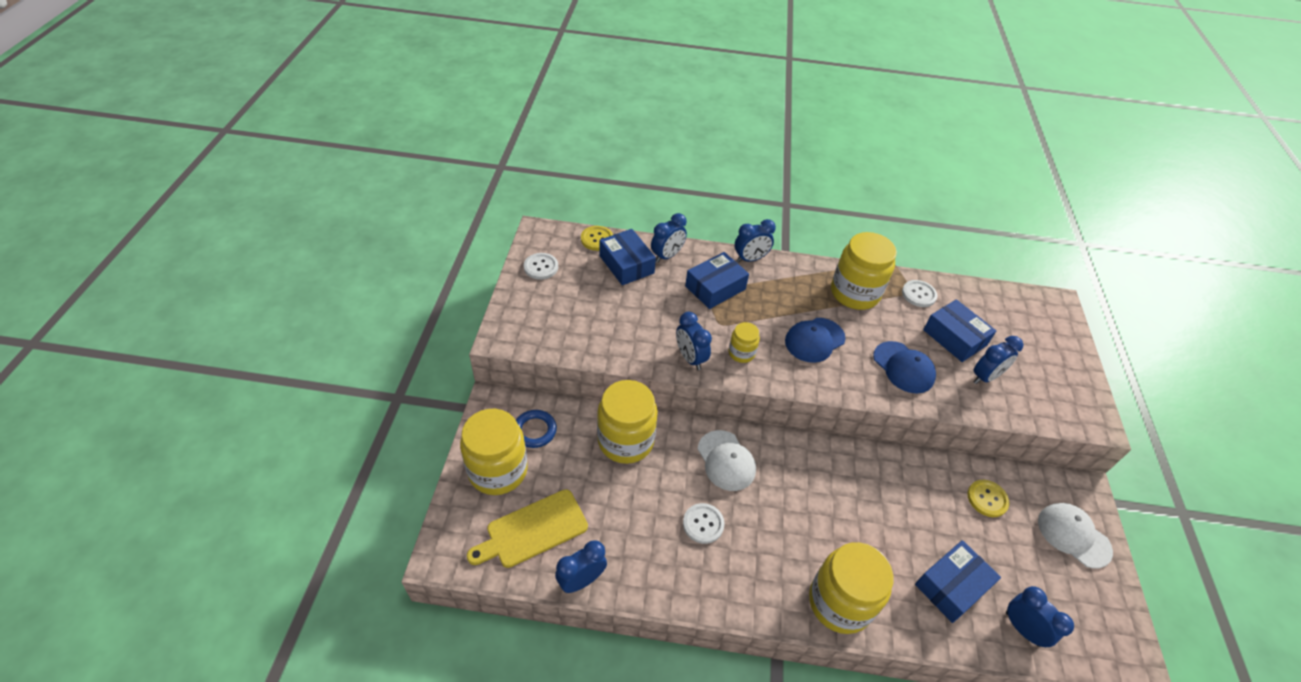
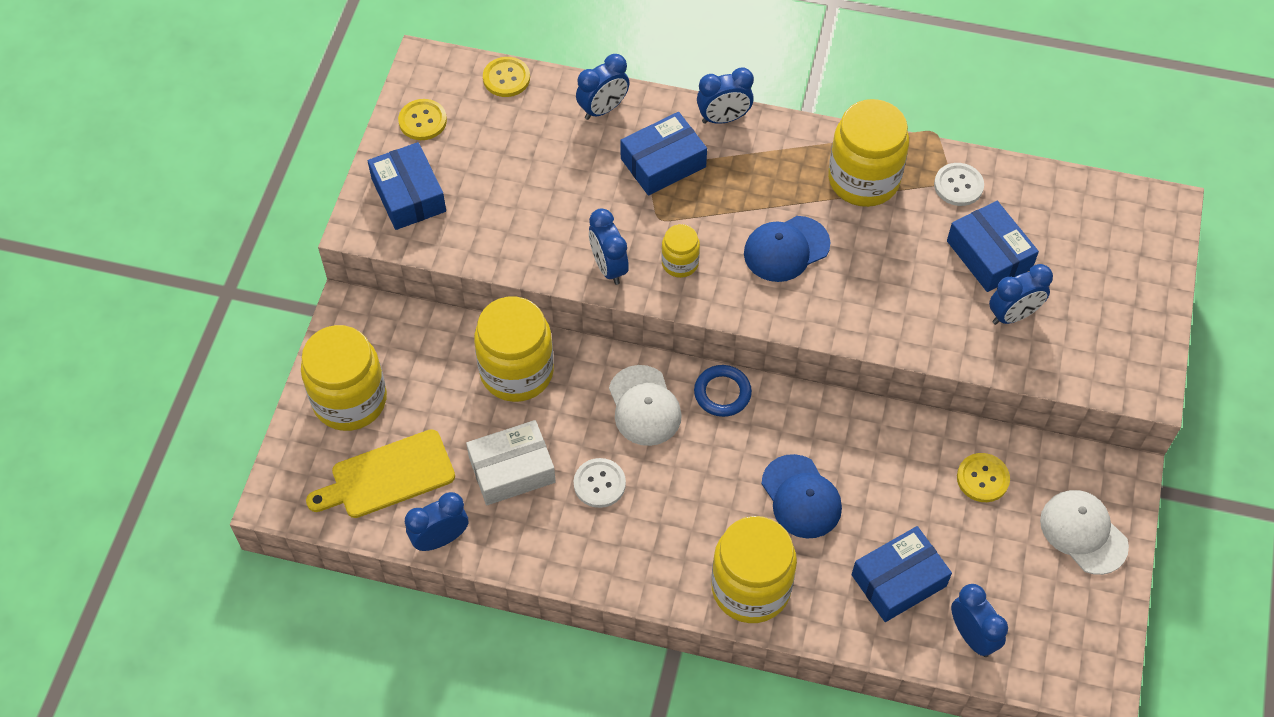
camera: 10 degrees right, 10 degrees up
(535, 430) = (400, 351): blue ring -> blue ring (722, 393)
(541, 267) = (422, 121): white button -> yellow button
(626, 264) = (543, 121): blue box -> blue box (408, 195)
(632, 517) = (512, 470): none -> white box
(903, 367) = (901, 295): blue cap -> blue cap (801, 497)

